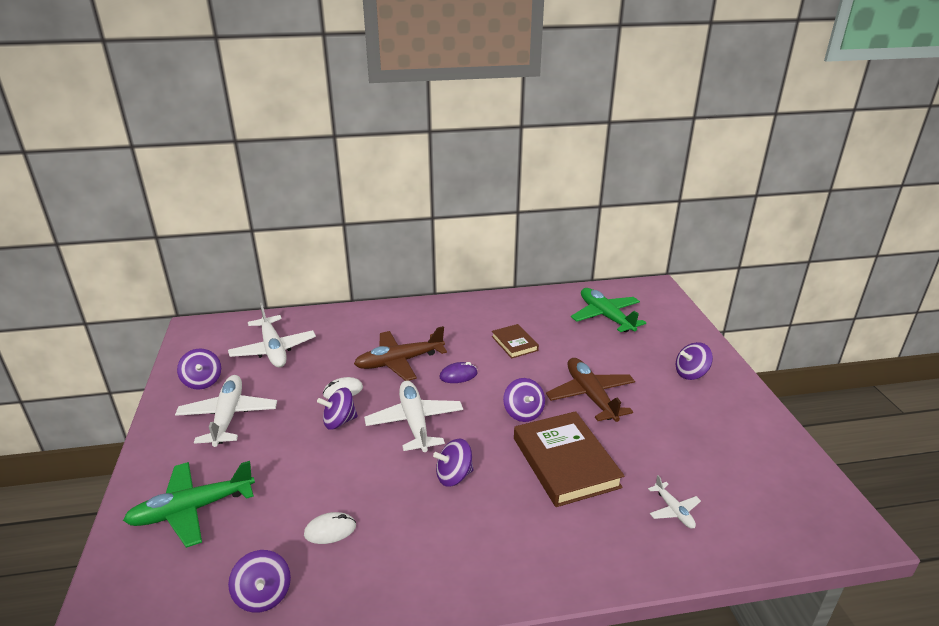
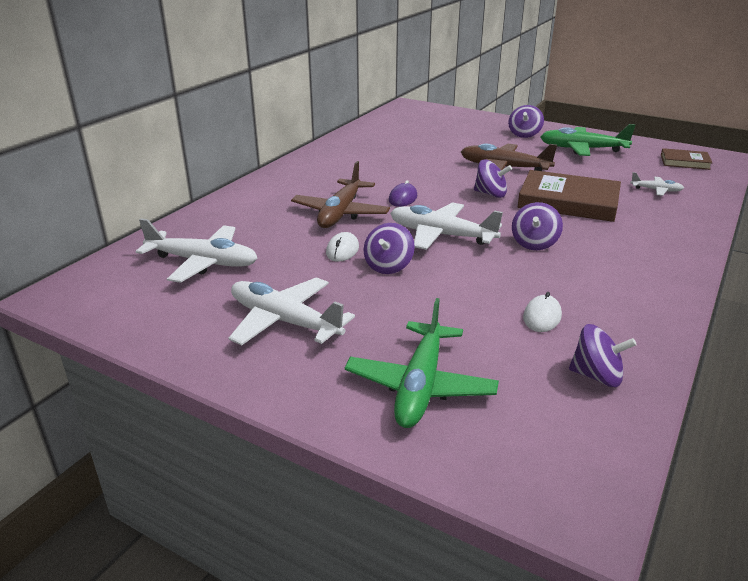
camera: 50 degrees left, 0 degrees up
(202, 381) = (186, 319): purple spinning top -> none
(514, 343) = (395, 166): brown book -> brown book (684, 162)
(606, 316) = (415, 129): green plane -> green plane (582, 149)

